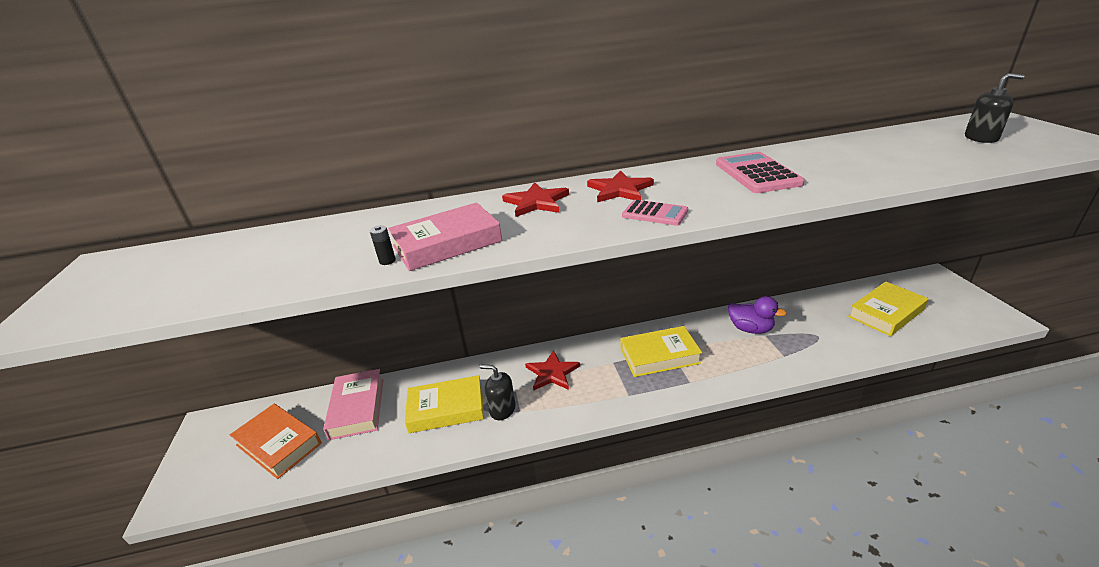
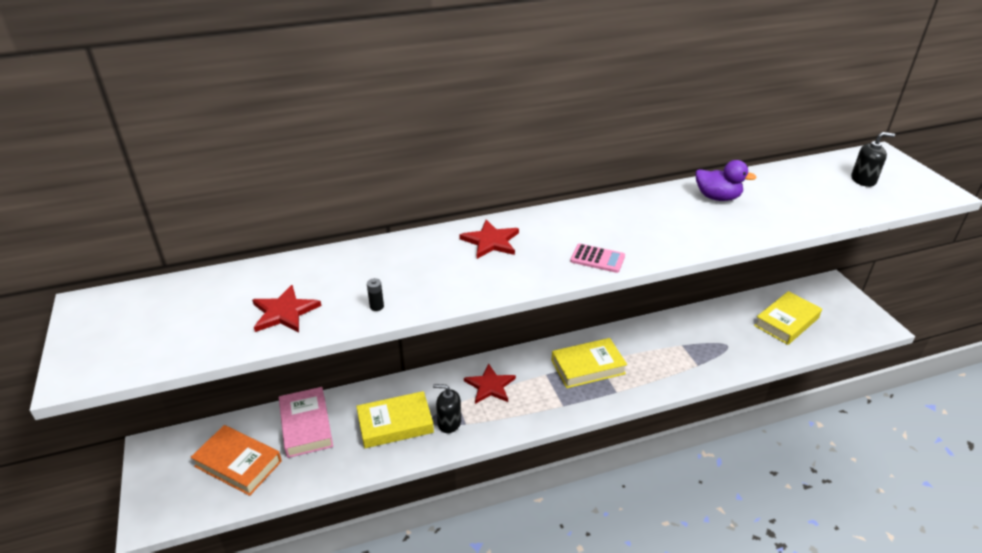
camera: 10 degrees left, 5 degrees up
(447, 243) = (424, 288): pink book -> none
(619, 190) = (563, 229): red star -> red star (284, 312)
(750, 329) = (669, 339): purple duck -> purple duck (717, 197)
(757, 174) = (680, 214): pink calculator -> none

